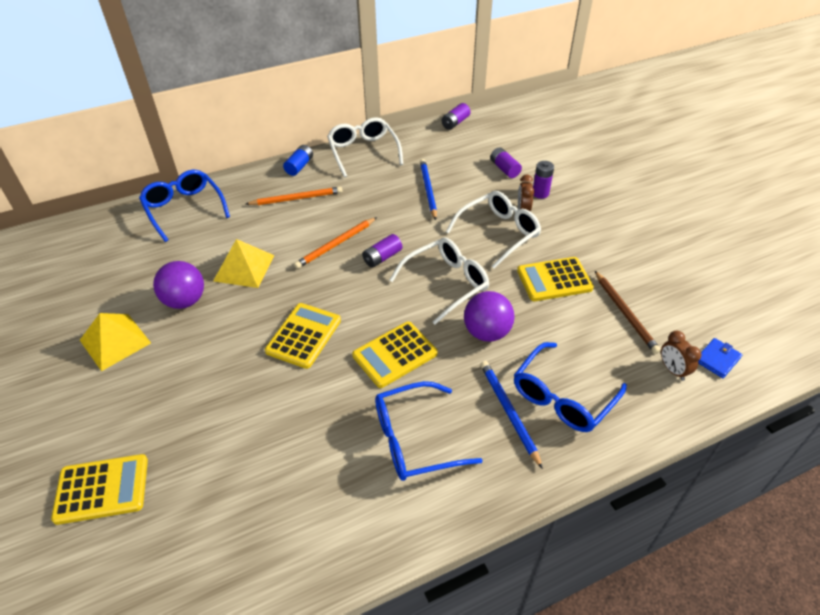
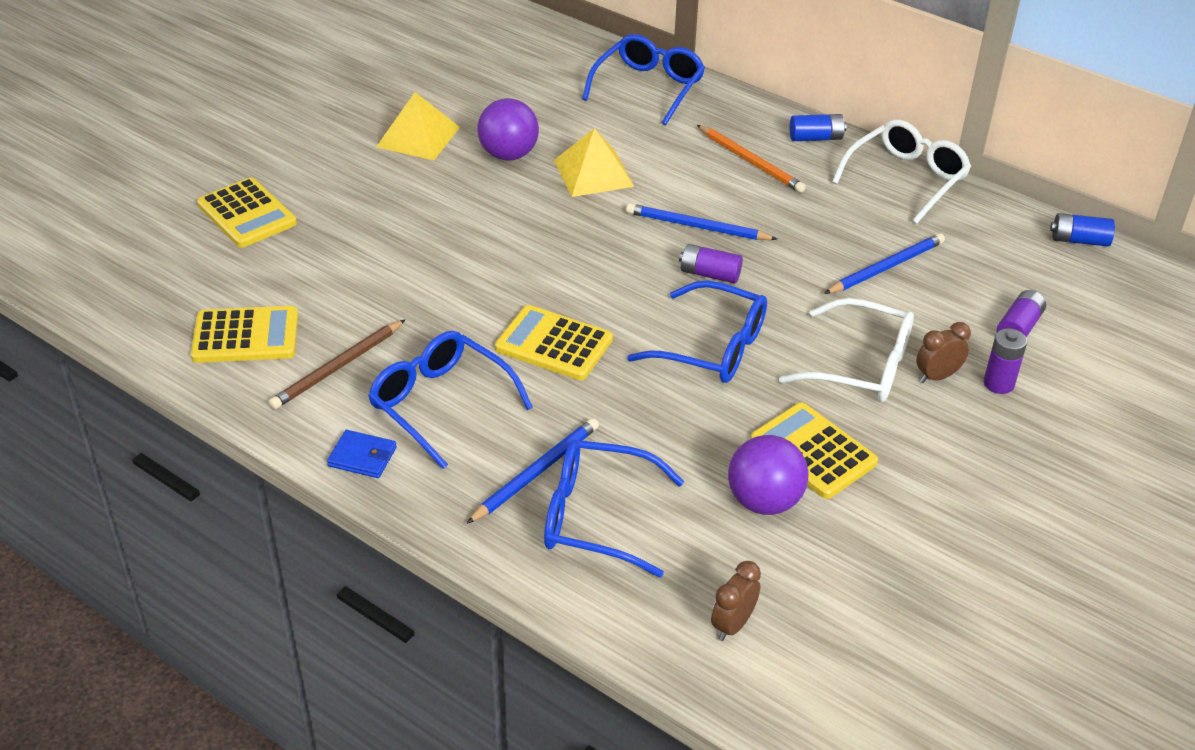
camera: 60 degrees right, 5 degrees down
(303, 336) = (526, 261): yellow calculator -> yellow calculator (246, 336)
(336, 244) = (697, 227): orange pencil -> blue pencil
(446, 283) = (712, 347): white glasses -> blue glasses
(455, 123) = (1079, 240): purple battery -> blue battery
(487, 332) = (654, 413): purple ball -> purple ball (764, 501)
(625, 313) = (808, 546): brown pencil -> brown pencil (338, 367)
(717, 359) = (796, 675): blue wallet -> blue wallet (362, 457)

